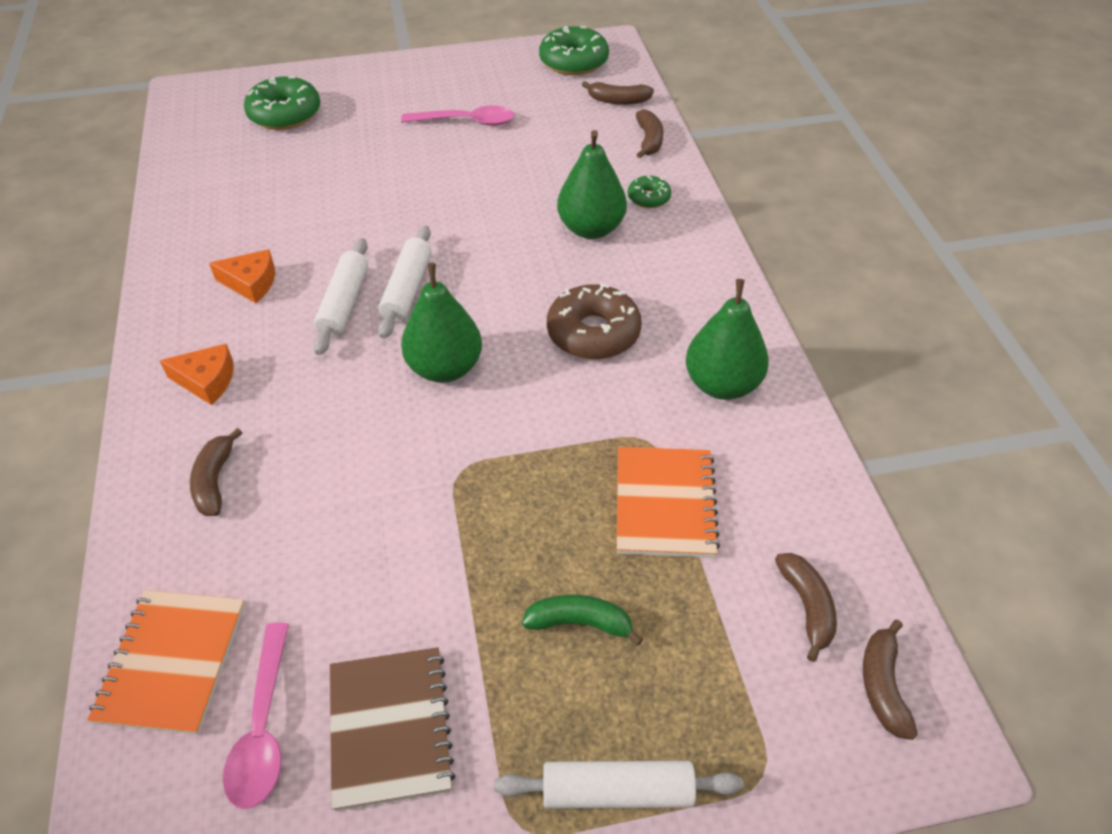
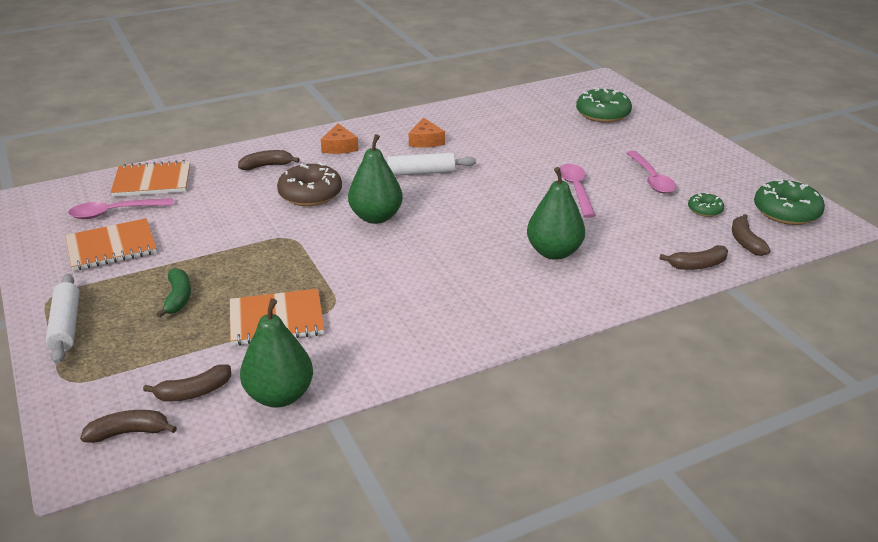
camera: 75 degrees right, 15 degrees down
(390, 728) = (111, 247): brown notebook -> orange notebook
(407, 289) = (445, 191): white rolling pin -> none
(462, 180) = (576, 189): none -> pink spoon
(593, 333) = (434, 269): brown donut -> brown donut (310, 194)
(648, 198) = (613, 274): green donut -> green donut (705, 210)
(722, 384) = (401, 335): green pear -> green pear (280, 396)

